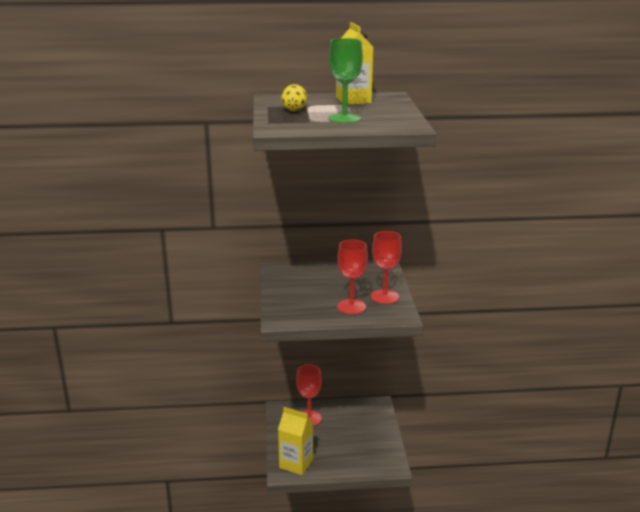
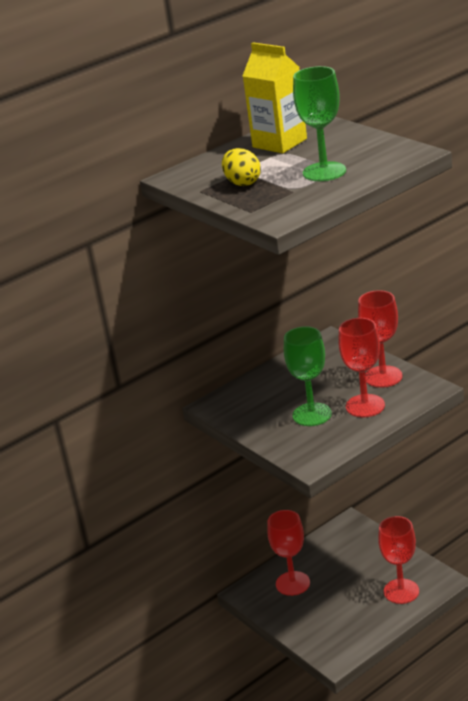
camera: 30 degrees left, 5 degrees up
(296, 463) = (338, 640): yellow carton -> none
(316, 297) = (312, 414): none -> green goblet
(362, 458) = (401, 591): none -> red goblet

